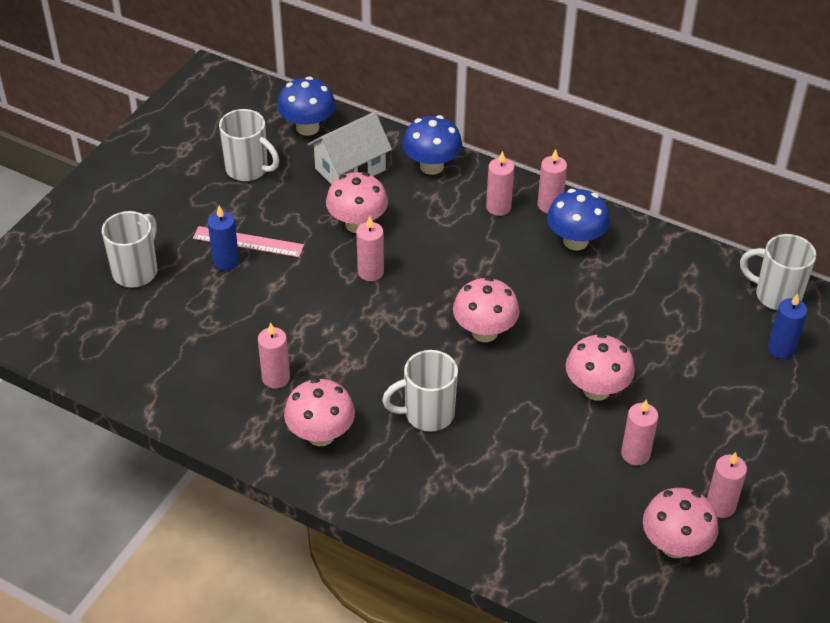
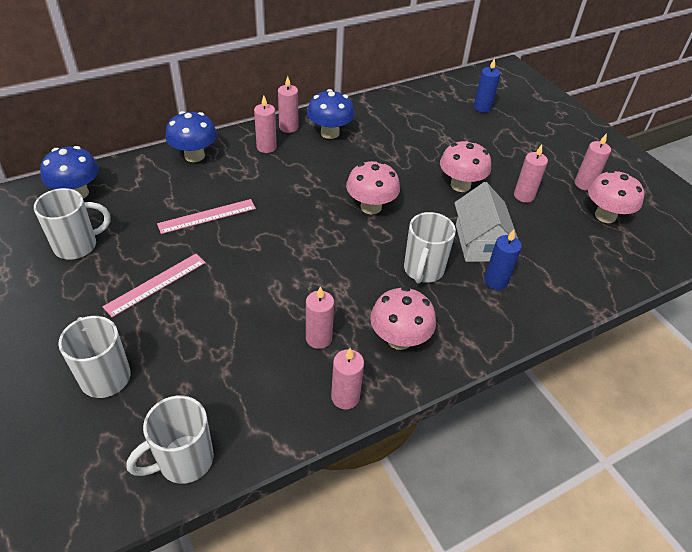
camera: 60 degrees left, 0 degrees up
(226, 261) = (162, 308): blue candle -> blue candle (496, 281)
(350, 169) = (148, 193): white house -> white house (479, 242)
(357, 224) = (207, 216): pink mushroom -> pink ruler
(370, 272) = (261, 232): pink candle -> pink candle (345, 397)
(776, 295) = (441, 90): white mug -> white mug (184, 460)

